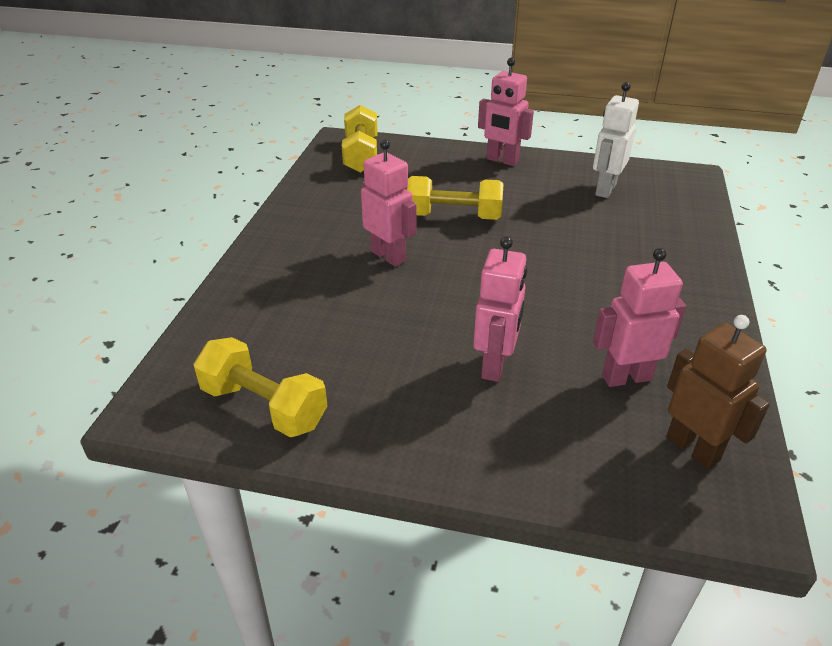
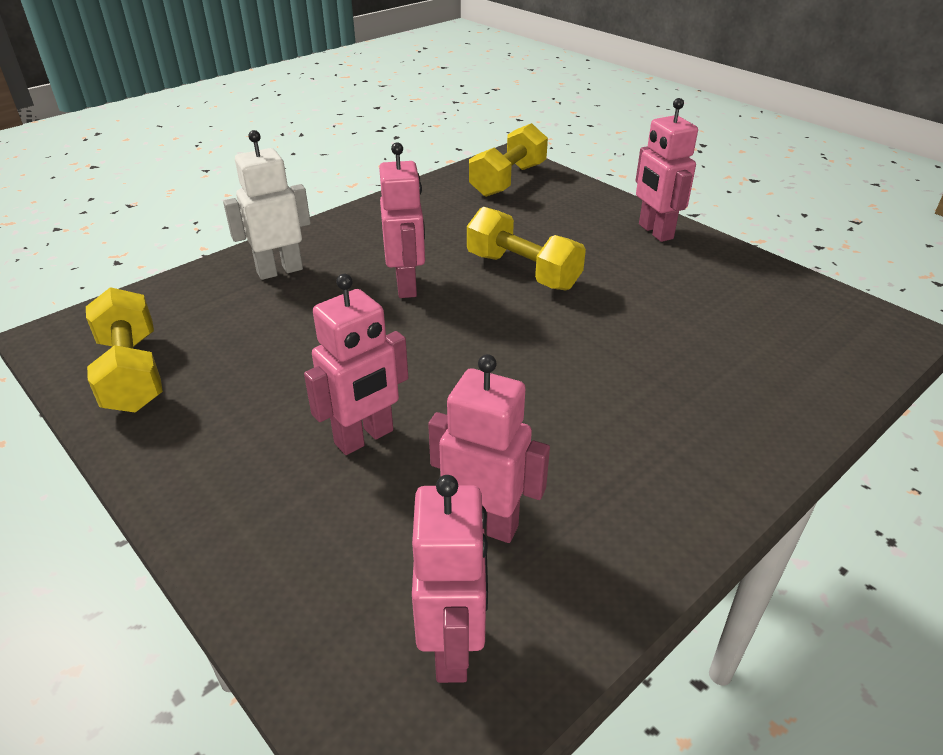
camera: 35 degrees right, 0 degrees up
(605, 189) = (744, 305): white robot -> white robot (279, 270)
(693, 448) = (453, 648): brown robot -> pink robot

